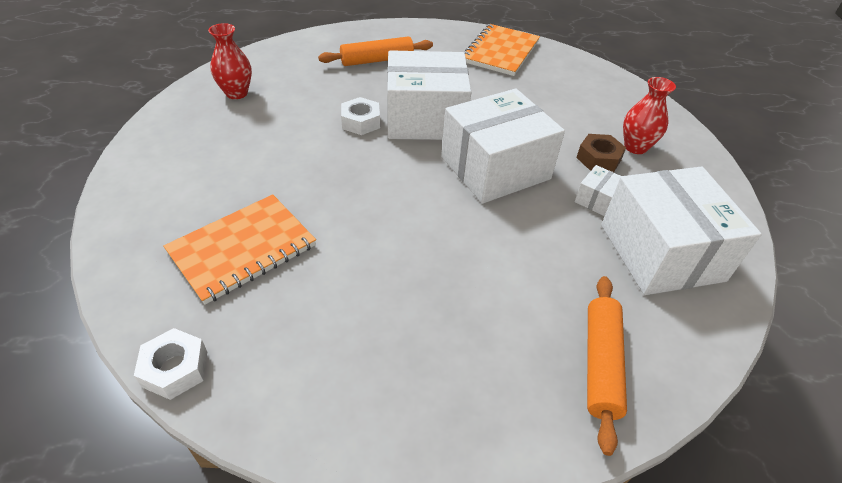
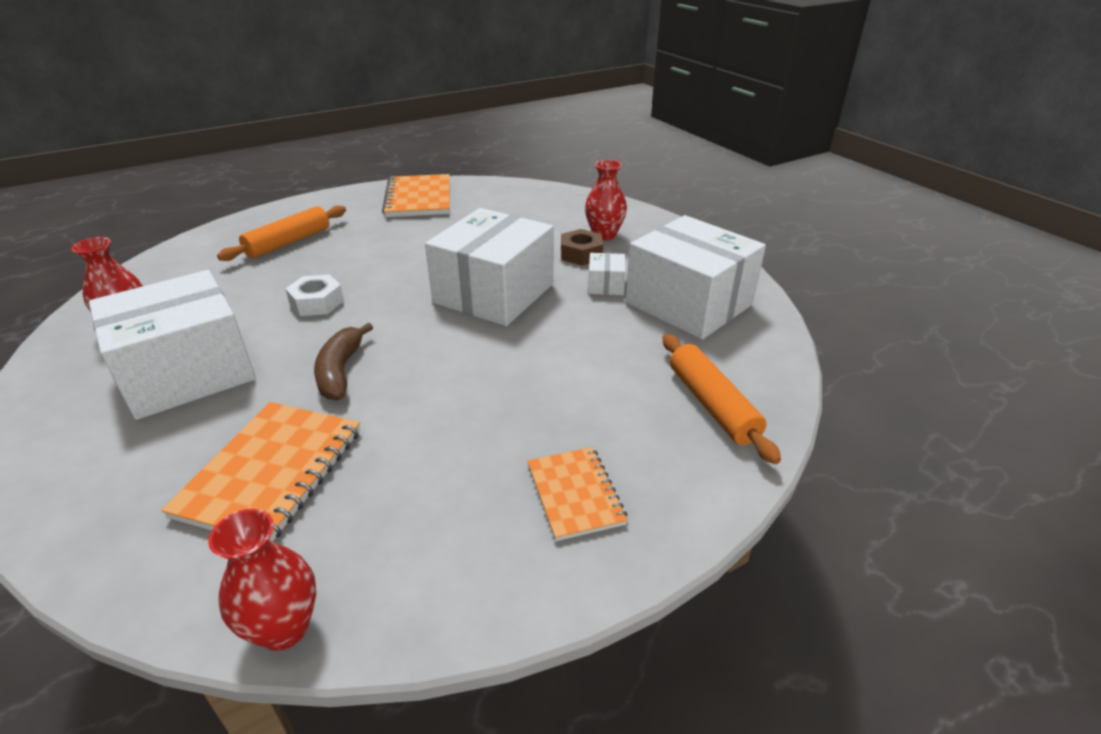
camera: 30 degrees left, 10 degrees down
(175, 369) = (284, 628): white nut -> red vase
(337, 189) = (340, 371): none -> brown banana
(423, 381) = (575, 494): none -> orange notebook
(425, 118) = (387, 276): white box -> white box (187, 372)

